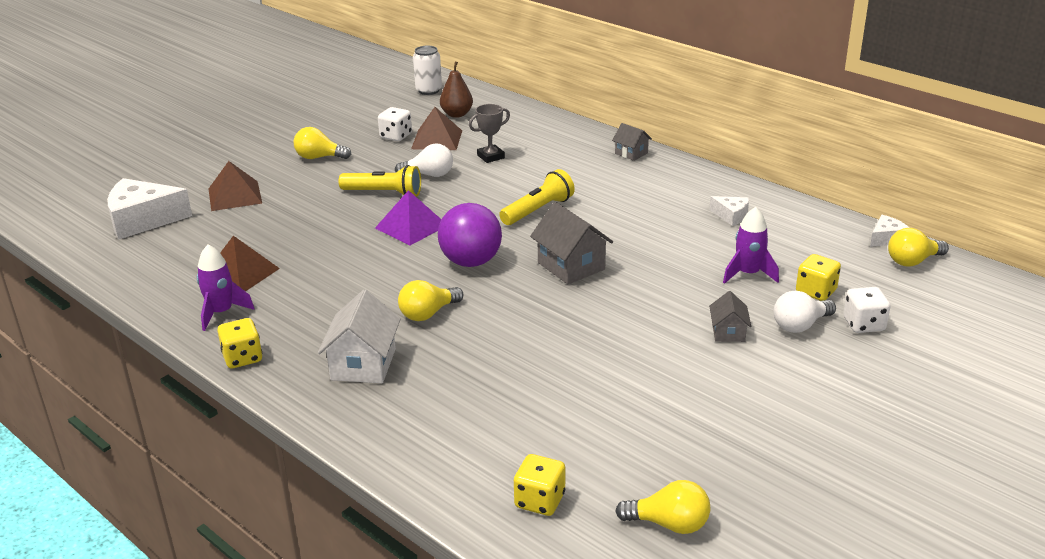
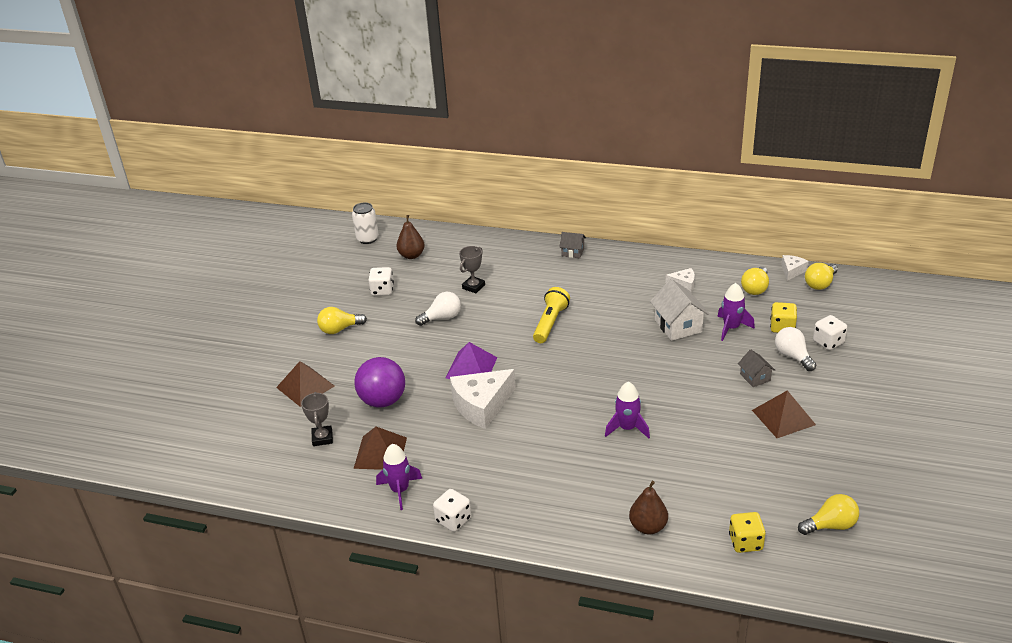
camera: 25 degrees left, 5 degrees up
(143, 220) = (251, 434): white cheese -> white cheese (482, 405)
(201, 243) = (322, 438): none -> grey trophy
(242, 358) = (453, 520): yellow dice -> white dice
(363, 364) = (544, 491): white house -> white house (678, 326)
(384, 193) = (423, 345): yellow flashlight -> none
(428, 314) = (551, 435): yellow light bulb -> yellow light bulb (755, 288)
(436, 139) = (417, 283): brown pyramid -> brown pyramid (783, 417)
(440, 441) = (648, 527): none -> brown pear
(471, 262) = (542, 382): purple ball -> purple ball (383, 401)
(519, 334) = (627, 428): none -> purple rocket
(571, 266) = (613, 362): grey house -> none
(800, 325) = (793, 356): white light bulb -> white light bulb turned 120 degrees clockwise

